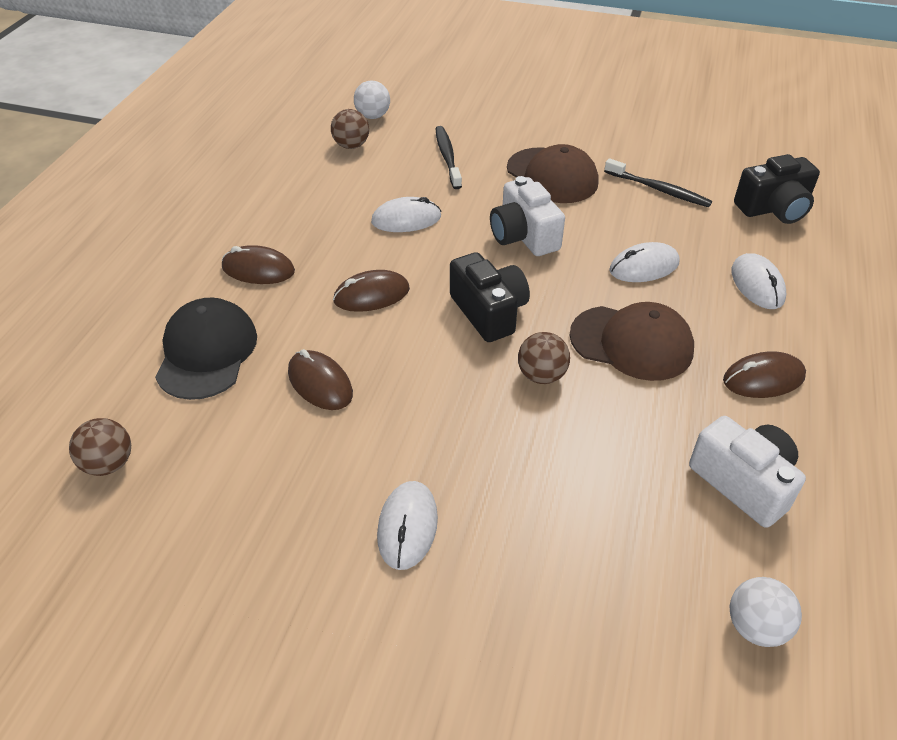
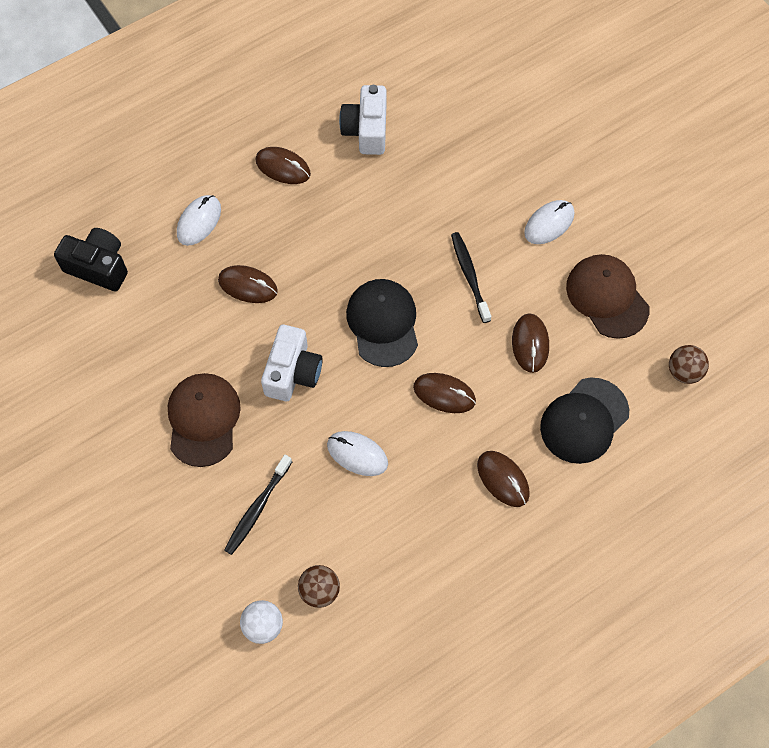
camera: 140 degrees left, 20 degrees up
(489, 312) = (383, 323): black camera -> black cap
(541, 375) = (399, 256): brown ball -> none
(631, 343) = (324, 239): brown cap -> brown cap (607, 297)
(644, 267) = (248, 286): white mouse -> brown mouse
(658, 189) = (147, 344): black toothbrush -> black toothbrush (469, 276)
(755, 626) = (438, 80): white ball -> none

